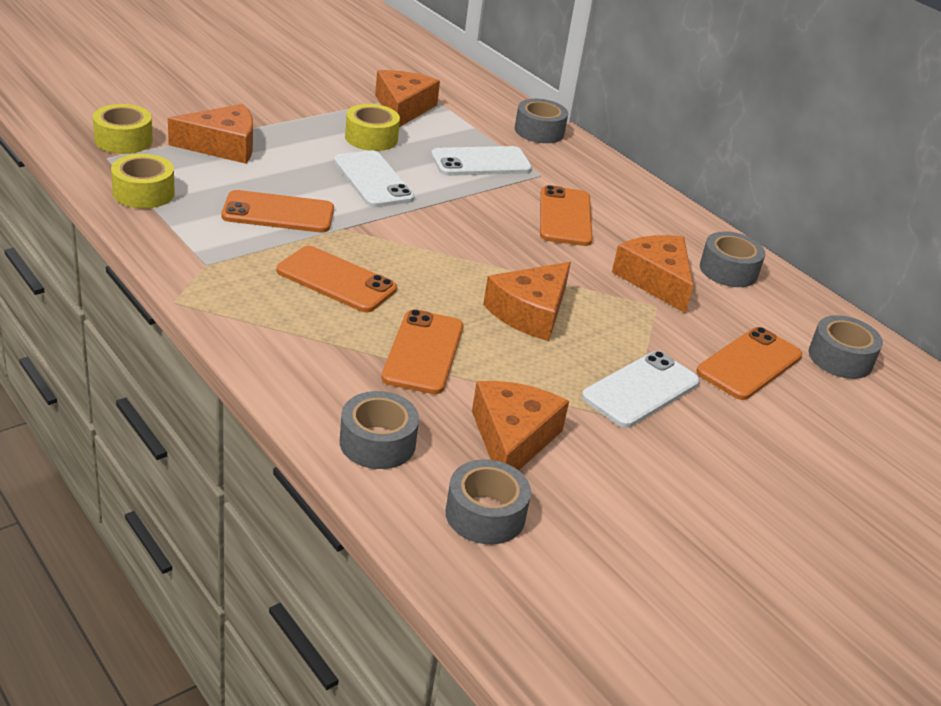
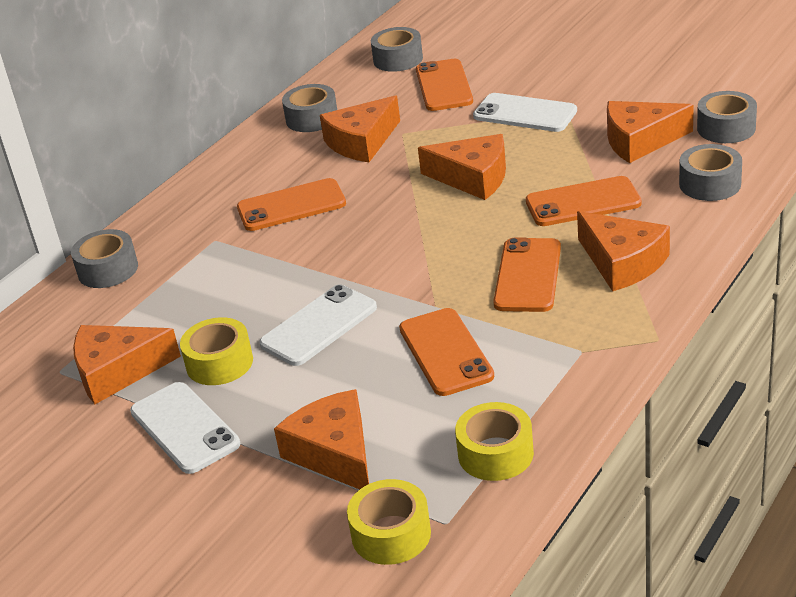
camera: 100 degrees left, 0 degrees up
(300, 331) = (622, 262): none -> orange cheese
(481, 162) = (217, 279): white phone -> white phone (184, 428)
(749, 364) = (444, 86): orange phone -> orange phone turned 60 degrees clockwise

